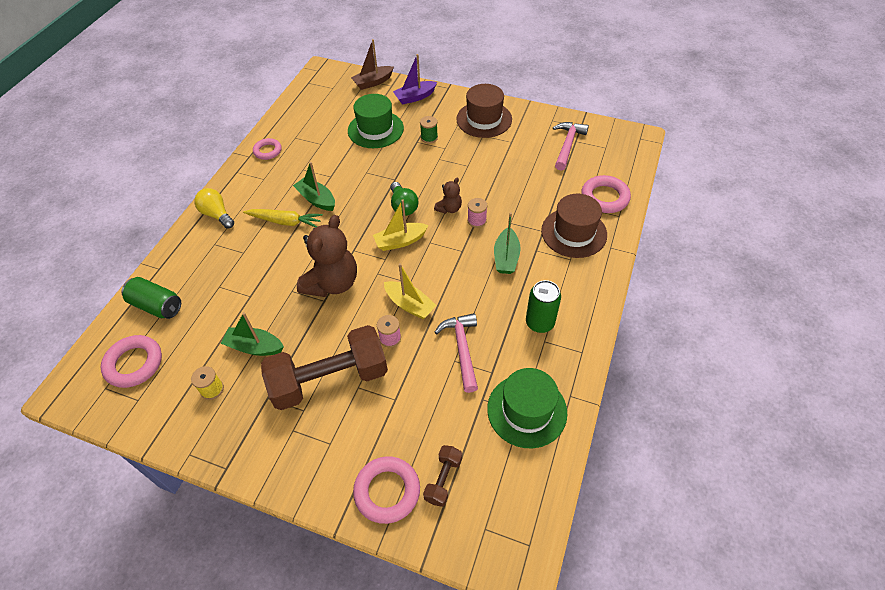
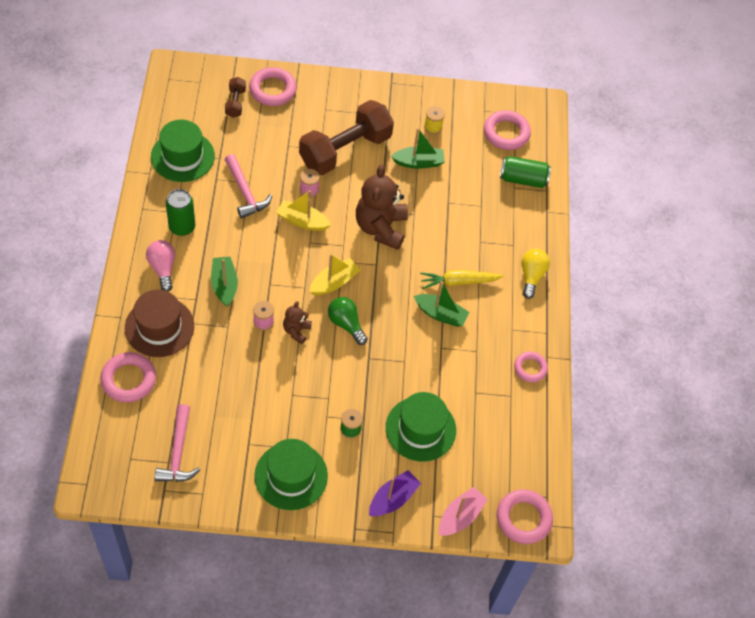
camera: 155 degrees right, 5 degrees up
(217, 215) = (531, 276): yellow light bulb -> yellow light bulb turned 105 degrees counterclockwise
(331, 75) = (523, 518): none -> pink ring
(373, 82) = (460, 516): brown boat -> pink boat
(484, 119) = (291, 476): brown hat -> green hat
(565, 284) = (163, 268): none -> pink light bulb

